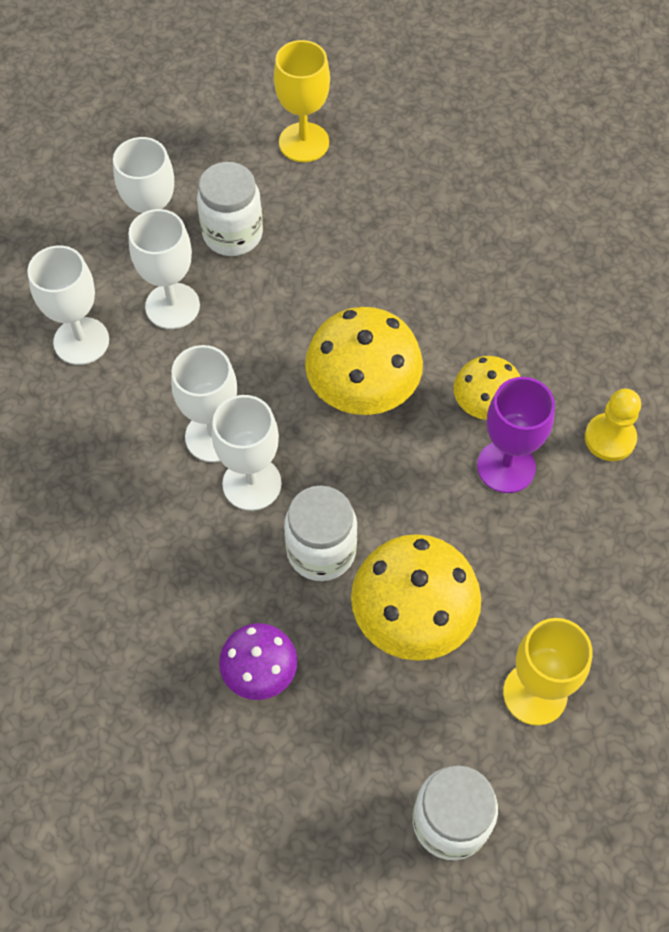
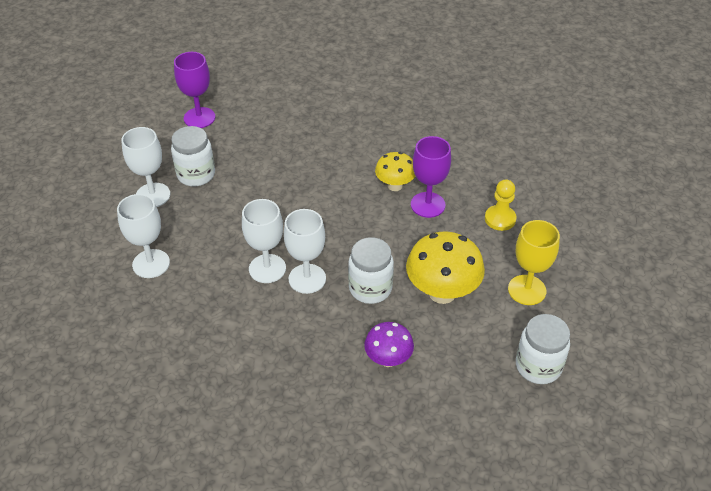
camera: 35 degrees left, 15 degrees down
(172, 306) = (190, 222): white goblet -> none
(304, 142) = (199, 118): yellow goblet -> purple goblet
(362, 393) = (329, 210): yellow mushroom -> none
(610, 438) = (464, 169): yellow pawn -> yellow pawn (500, 219)

